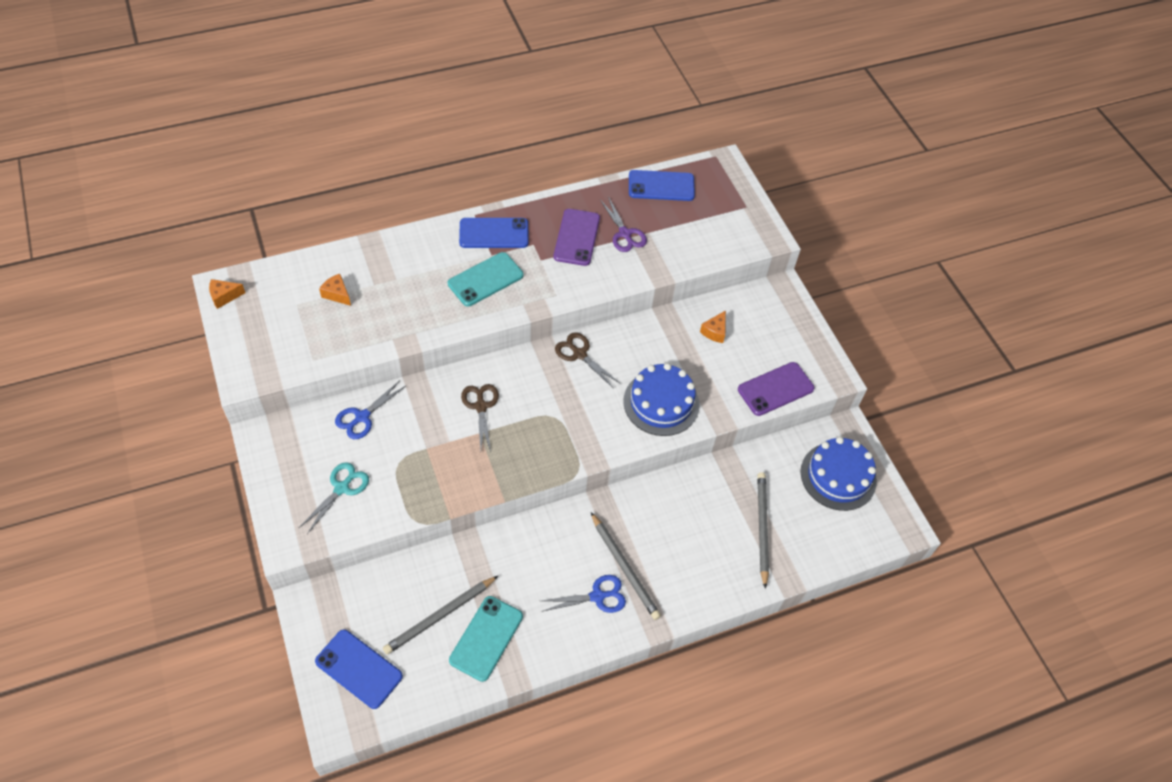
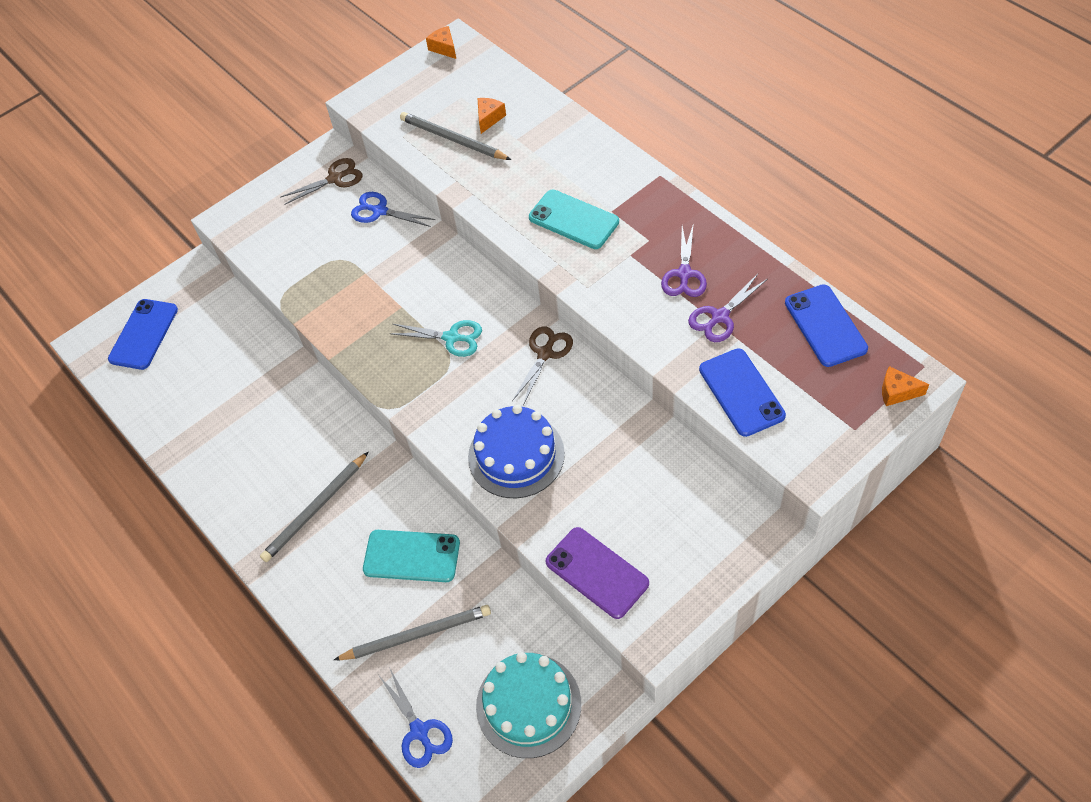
camera: 80 degrees right, 0 degrees up
(342, 488) = (295, 231): turquoise scissors -> turquoise scissors (451, 338)
(440, 616) = (212, 372): grey pencil -> grey pencil (453, 139)
(481, 406) = (434, 295): brown scissors -> brown scissors (335, 179)
(486, 638) = (199, 418): turquoise phone -> turquoise phone (411, 556)
(494, 233) = (643, 201): blue phone -> blue phone (741, 392)
(576, 237) = (684, 274): purple phone -> purple scissors
(597, 596) = (274, 496): blue scissors -> blue scissors (419, 731)
(714, 331) = (652, 476): orange cheese -> orange cheese (897, 392)
(838, 476) = (528, 705): blue cake -> turquoise cake

